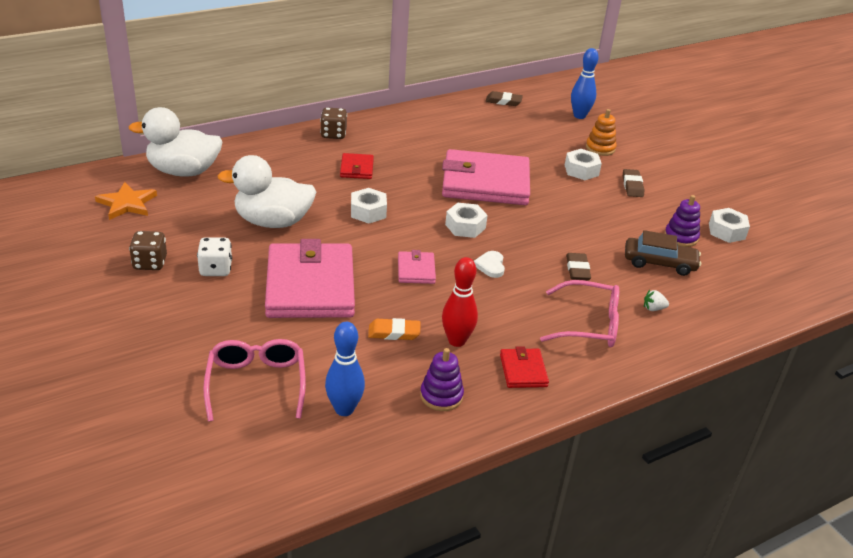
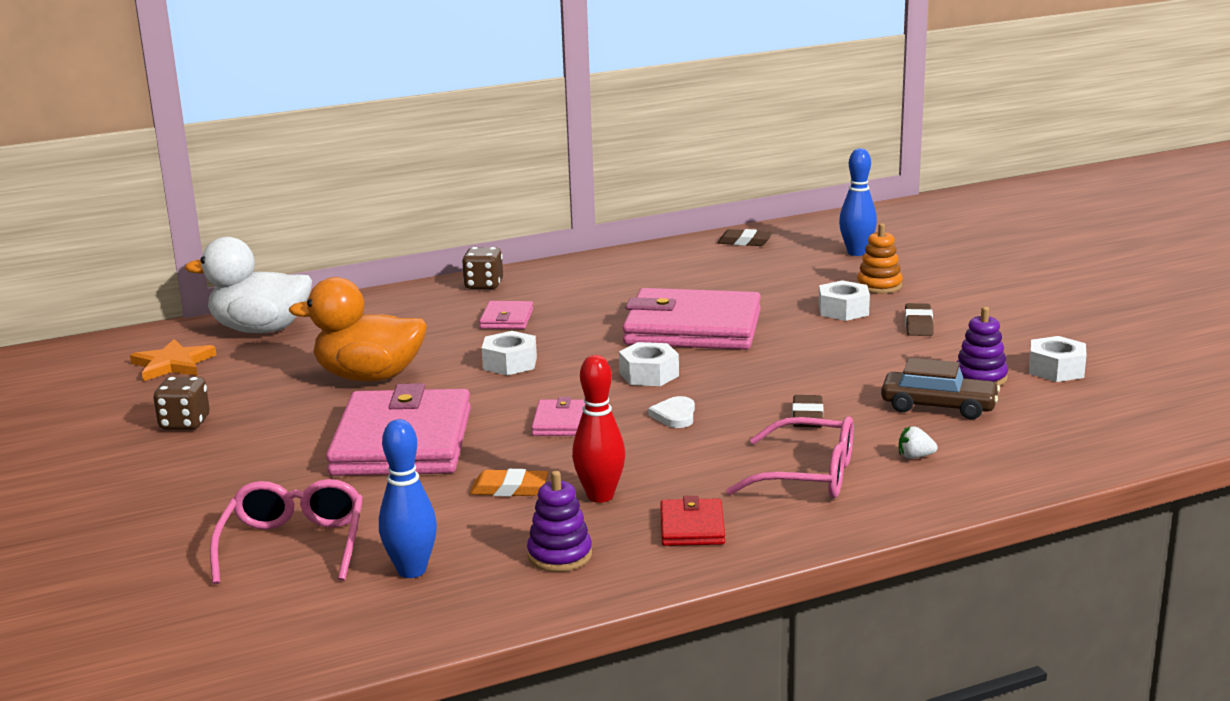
camera: 10 degrees right, 15 degrees down
(216, 269) = (274, 427): white dice -> none
(273, 222) = (369, 377): white duck -> orange duck
(357, 168) = (507, 319): red wallet -> pink wallet

